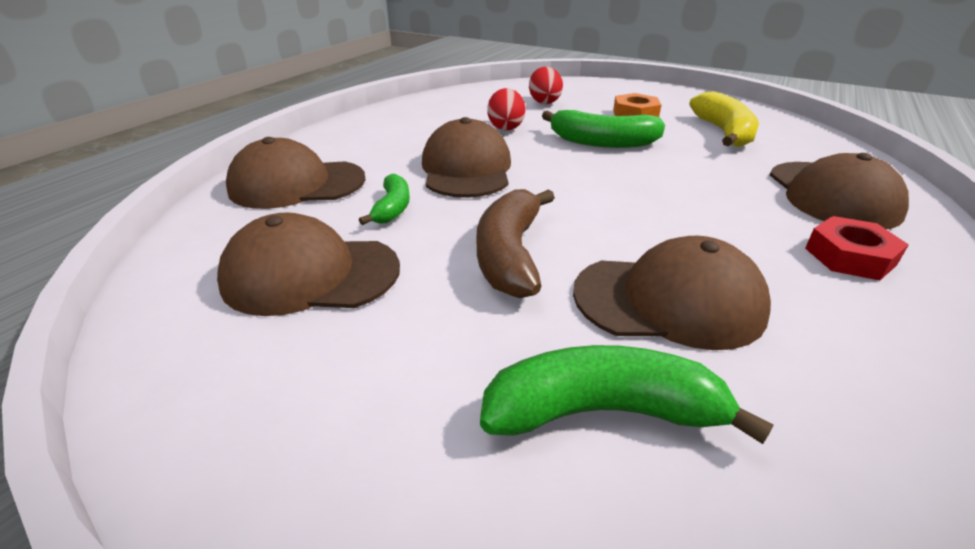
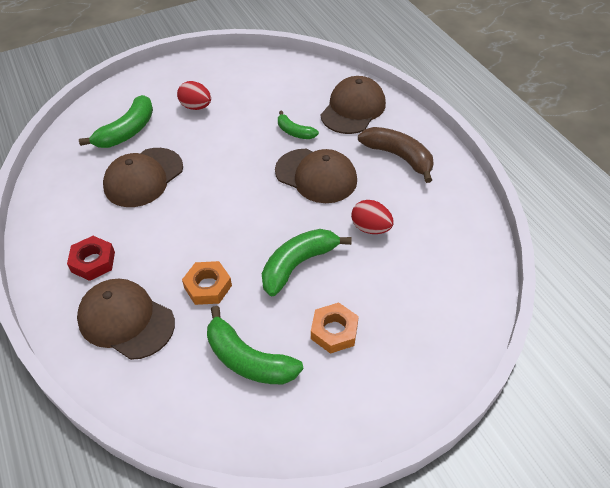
camera: 125 degrees right, 15 degrees up
(310, 274) = (261, 95): brown cap -> none
(510, 255) = (218, 151): brown banana -> brown banana (398, 157)
(544, 102) = (415, 288): red egg -> red egg (196, 107)
(709, 171) = (208, 286): none -> orange nut
(723, 132) = (248, 360): yellow banana -> green banana

